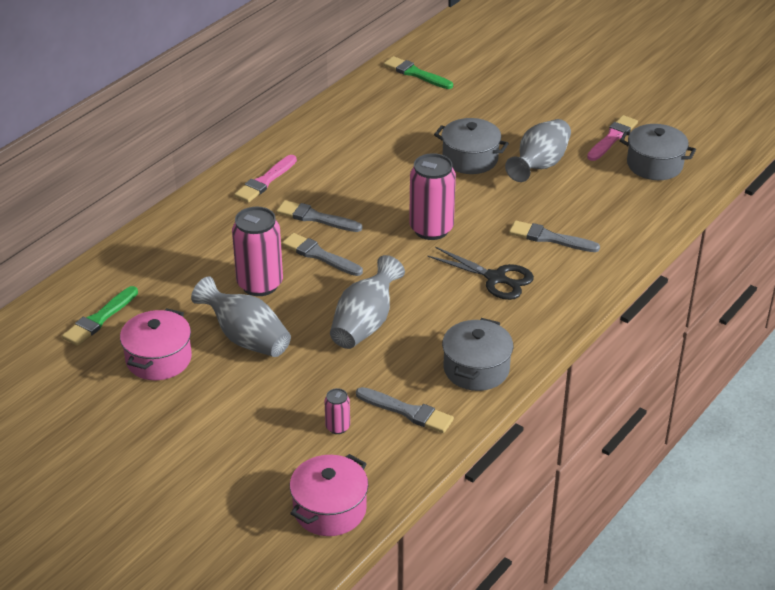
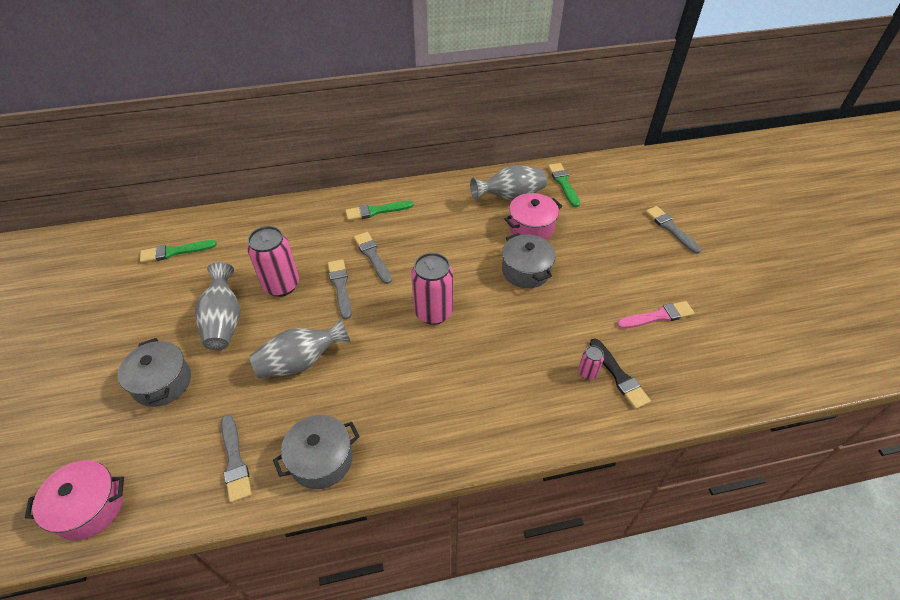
camera: 40 degrees right, 10 degrees up
(158, 359) = (164, 302): pink pot -> pink pot (531, 227)
(265, 181) = (376, 211): pink brush -> green brush
(337, 427) = (181, 437): pink can -> pink can (587, 372)
(495, 278) = (428, 386): black scissors -> none
(539, 165) = (571, 306): grey vase -> grey vase (510, 196)
(549, 238) = (508, 377): grey brush -> grey brush (670, 228)
(629, 192) = (619, 376): none -> black brush
(654, 165) = (669, 363): grey pot -> grey pot (162, 382)

